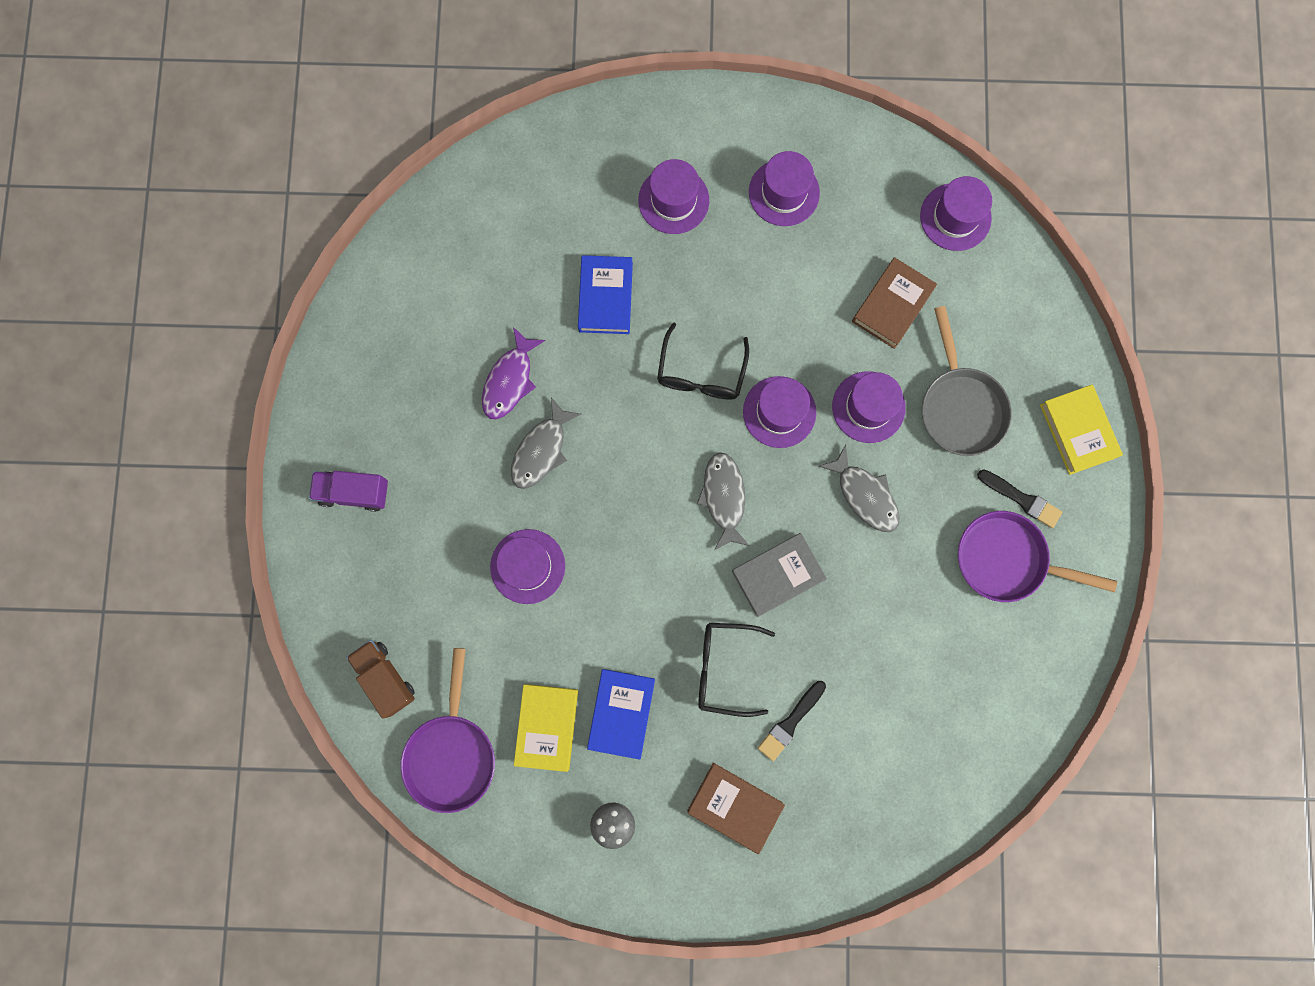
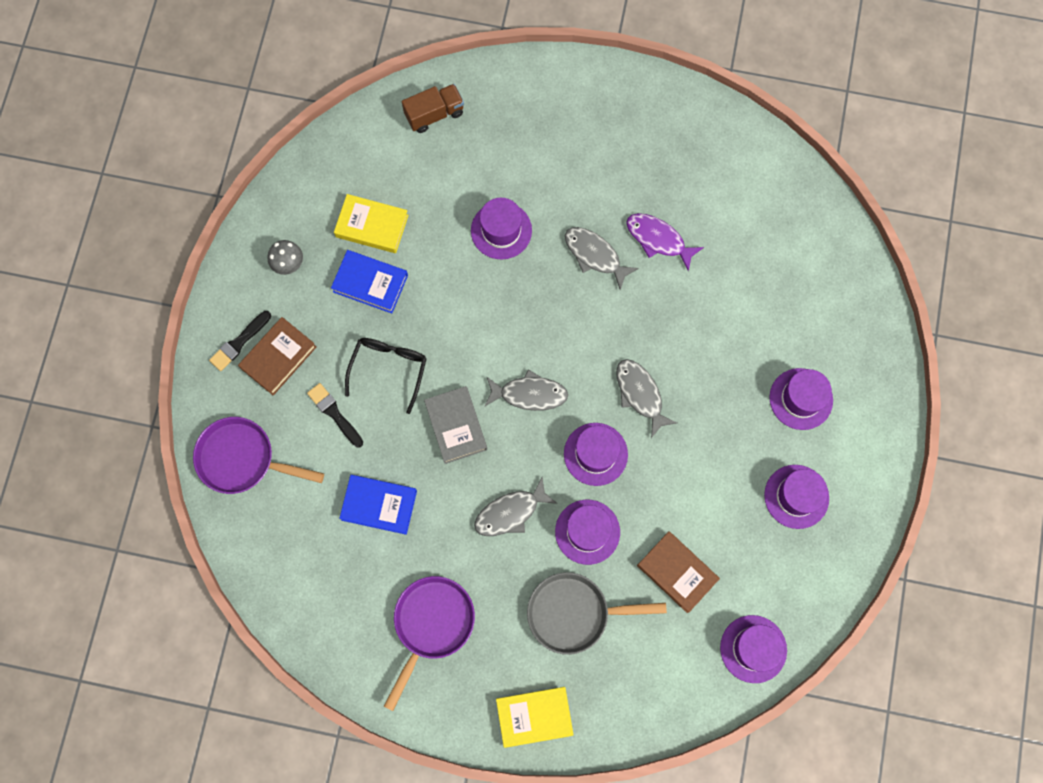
camera: 100 degrees right, 5 degrees down
(354, 492) = (584, 110): purple truck -> none
(451, 753) = (367, 154): purple pan -> purple pan (242, 459)
(605, 297) = (720, 327): blue book -> blue book (379, 505)
(701, 373) = (640, 394): black glasses -> grey fish
(1022, 499) = (482, 650): black brush -> black brush (239, 342)

